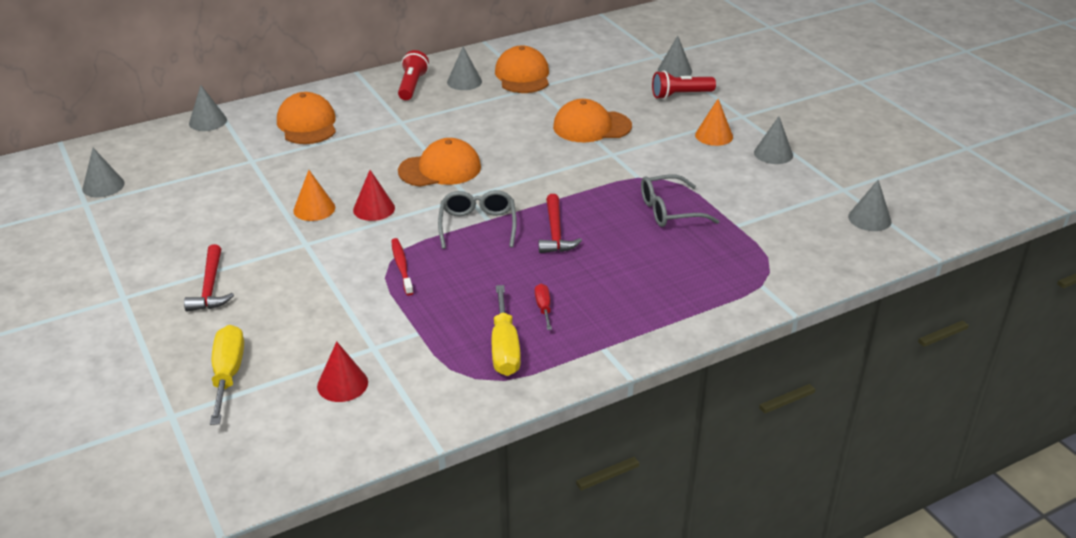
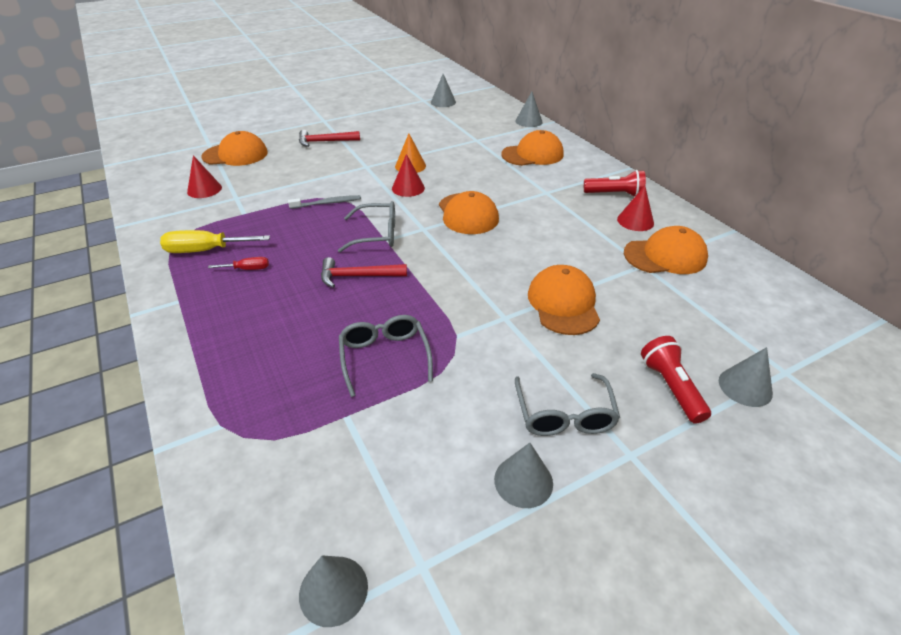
camera: 90 degrees right, 5 degrees up
(228, 374) = (235, 155): yellow screwdriver -> orange cap
(401, 266) = (327, 203): red toothbrush -> grey toothbrush
(464, 82) = (635, 221): grey cone -> red cone
(714, 135) = (564, 414): orange cone -> grey glasses

